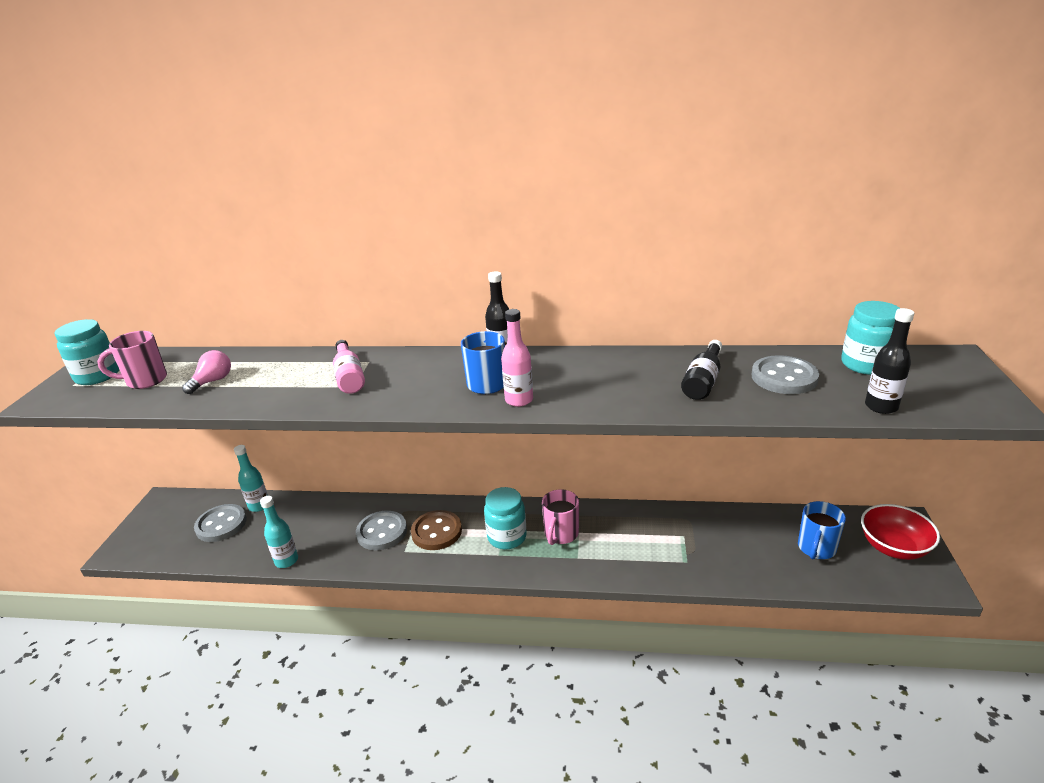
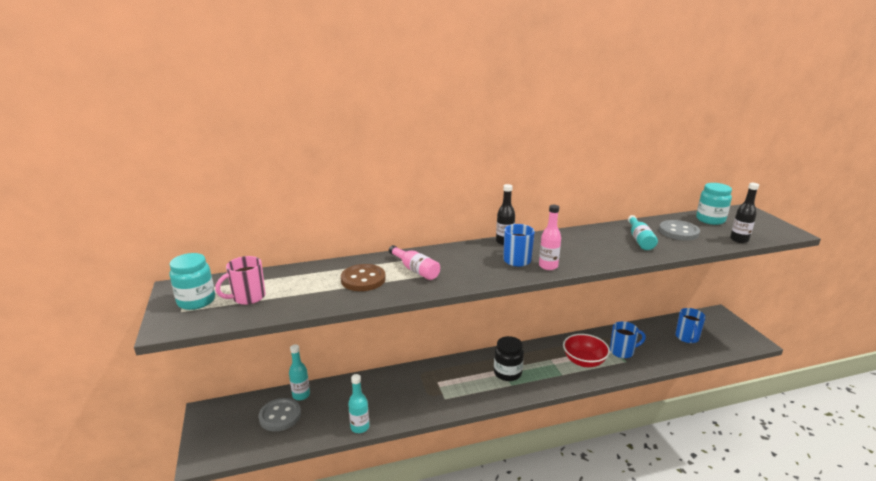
camera: 25 degrees left, 5 degrees down
(212, 381) = (309, 289): pink light bulb -> none
(382, 532) = (417, 390): grey button -> none
(436, 532) = (457, 381): brown button -> brown button (363, 279)
(507, 537) = (507, 373): turquoise jar -> black jar
(561, 534) = (540, 363): pink mug -> none
(693, 546) = (622, 351): none -> blue mug
(703, 381) = (639, 240): black bottle -> turquoise bottle
(893, 547) = (723, 328): red bowl -> red bowl (584, 361)

